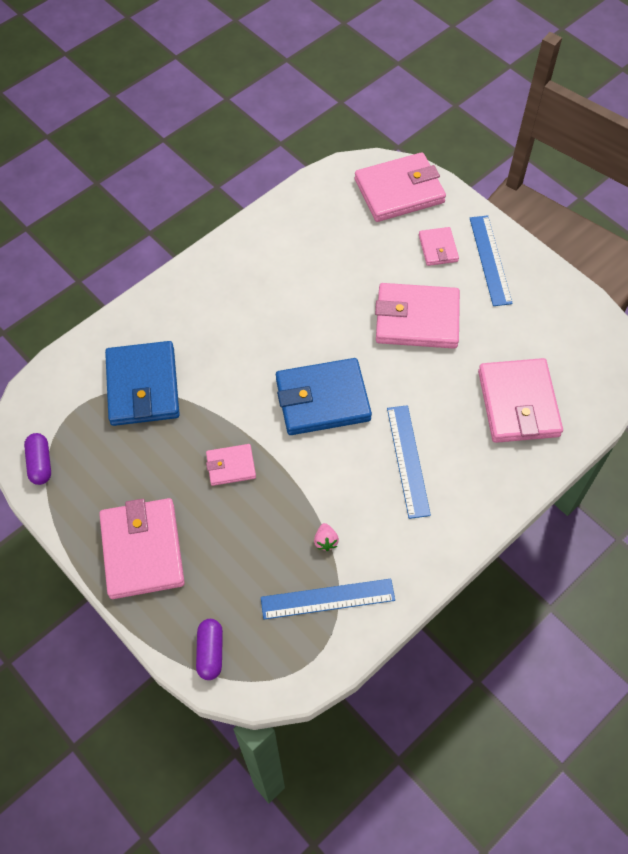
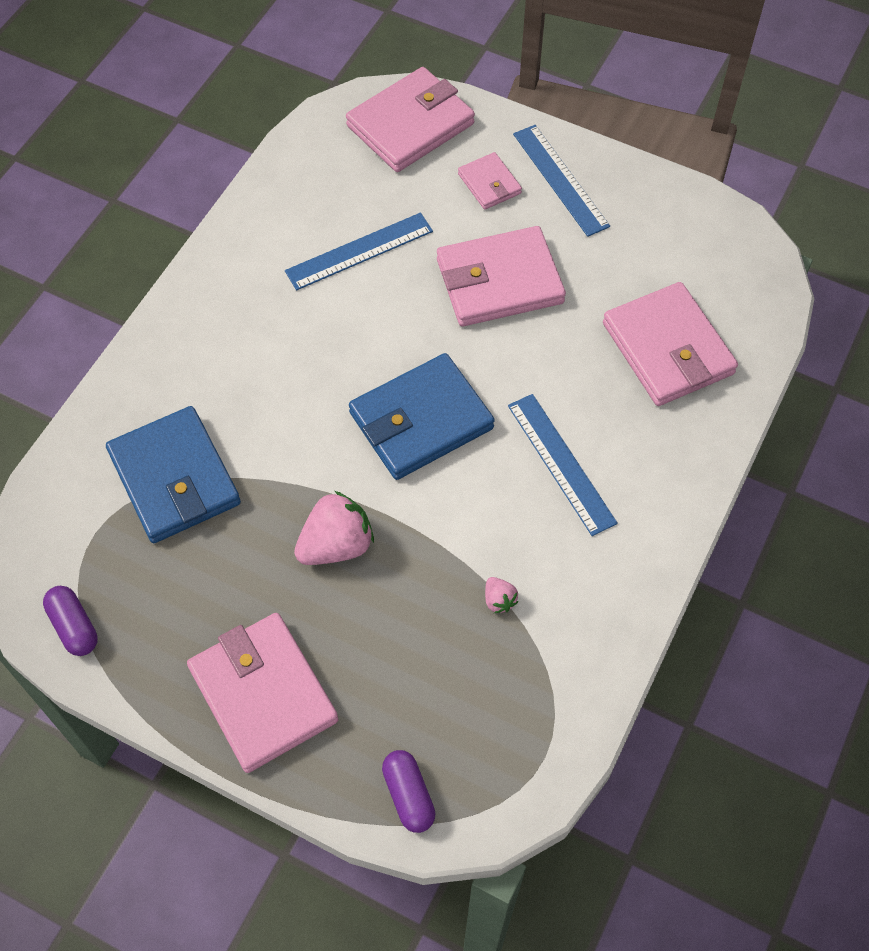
camera: 20 degrees left, 0 degrees up
(231, 466) = (336, 545): pink wallet -> pink strawberry
(327, 599) = (532, 673): blue ruler -> blue ruler (359, 251)

